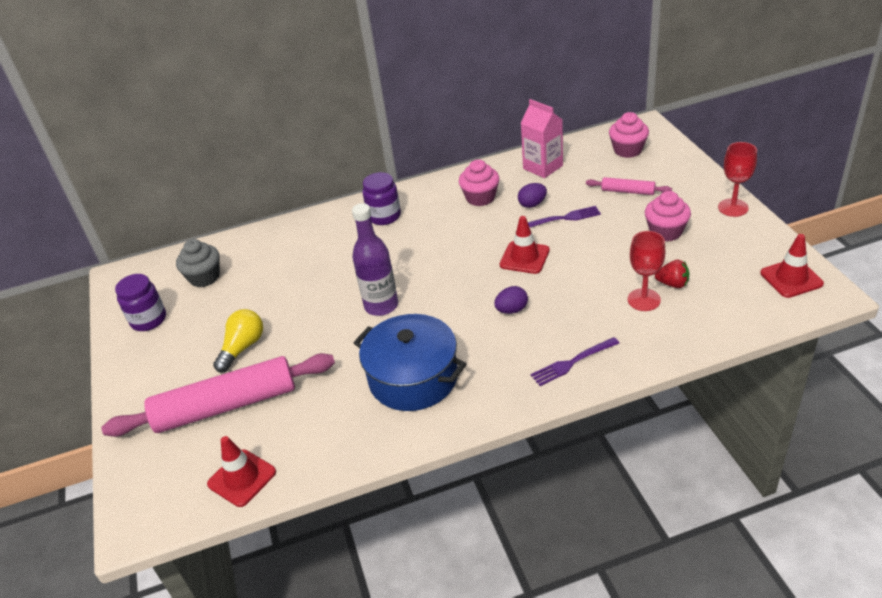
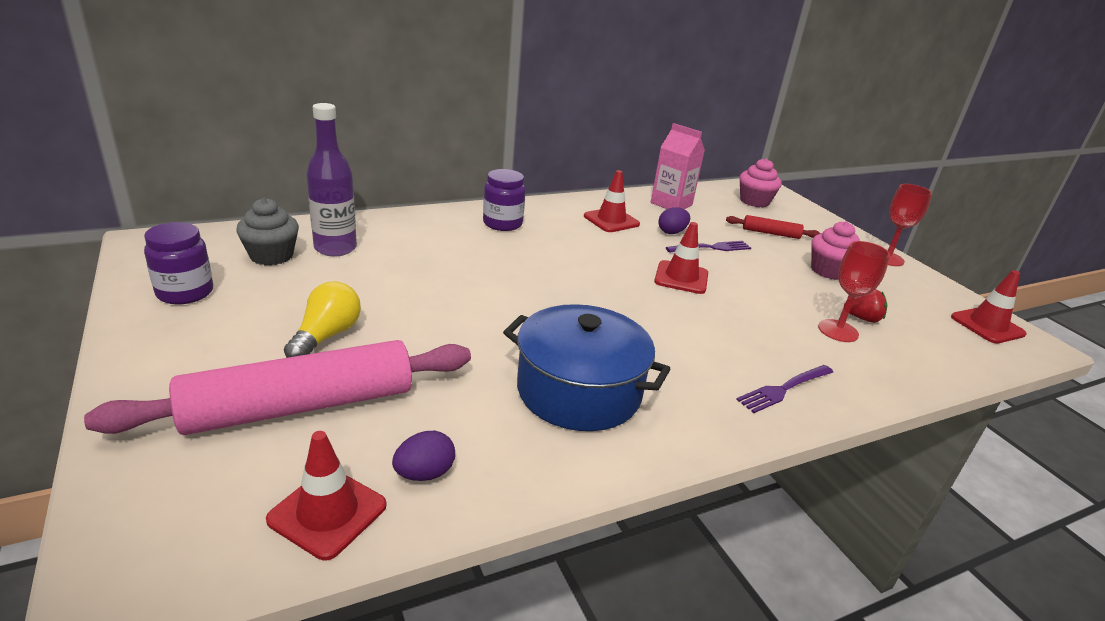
camera: 15 degrees left, 10 degrees down
(381, 306) = (516, 307): purple bottle -> purple bottle (335, 248)
(480, 198) = (611, 220): pink cupcake -> red traffic cone
(511, 310) = (685, 326): purple egg -> purple egg (424, 473)
(628, 191) = (770, 233): pink rolling pin -> red rolling pin

